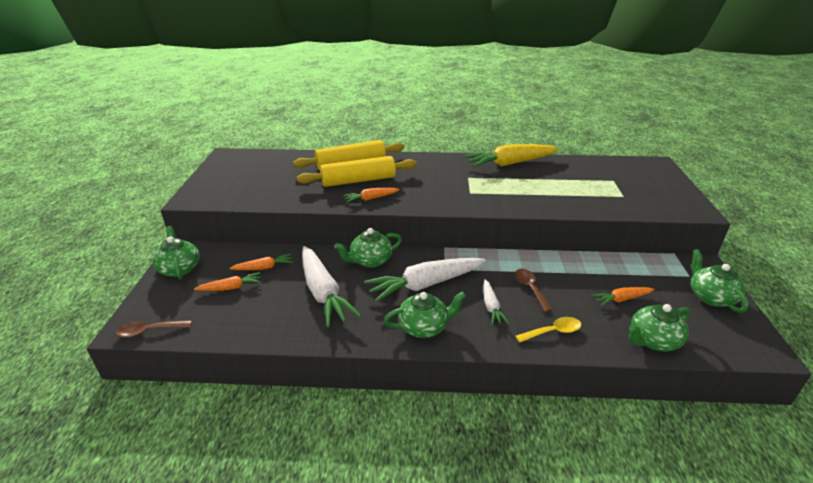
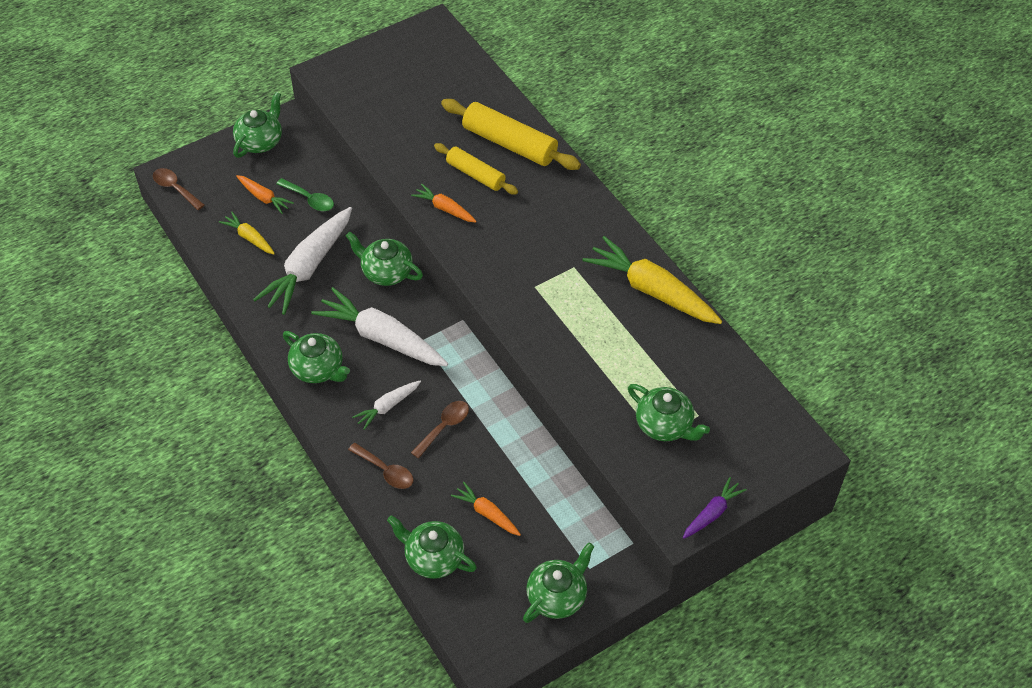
camera: 55 degrees right, 20 degrees up
(257, 310) = (249, 238): none -> yellow carrot
(264, 268) = (309, 199): orange carrot -> green spoon
(358, 180) = (475, 174): yellow rolling pin -> yellow rolling pin, size x0.63
(552, 332) = (385, 471): yellow spoon -> brown spoon
(615, 191) = (665, 425): none -> green teapot
(692, 199) = (712, 513): none -> purple carrot

